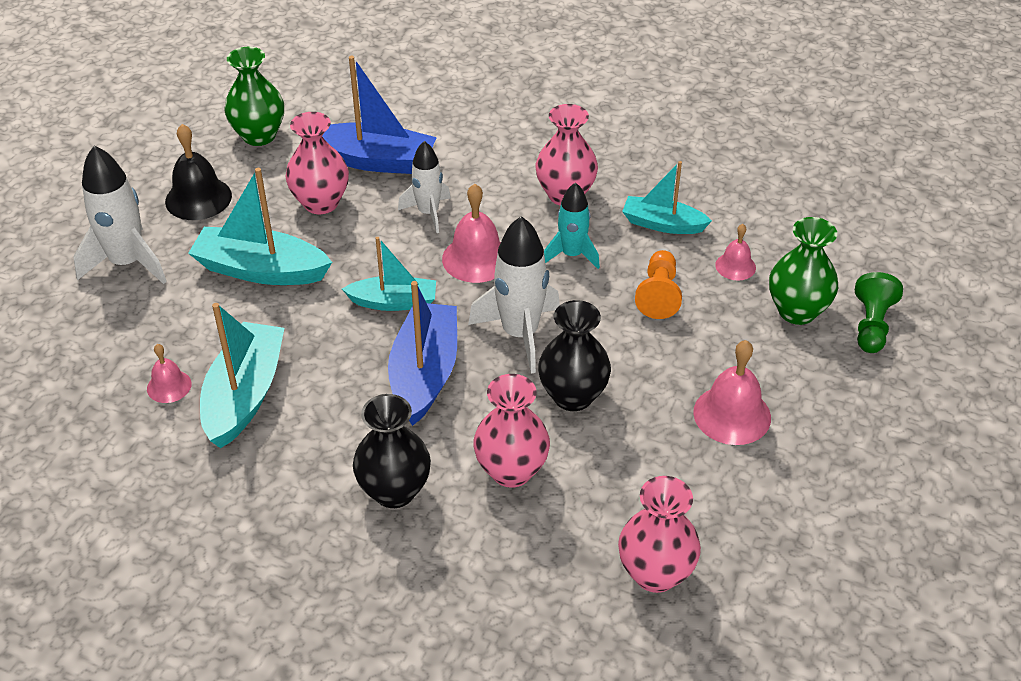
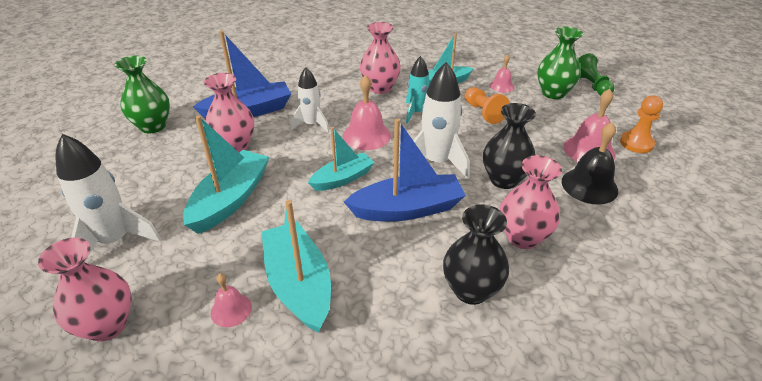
camera: 35 degrees left, 5 degrees down
(198, 198) = (139, 177): black bell -> black bell (589, 186)
(261, 270) = (230, 200): turquoise boat -> turquoise boat turned 135 degrees clockwise
(424, 373) = (407, 209): blue boat -> blue boat turned 105 degrees clockwise
(655, 573) = (665, 250): pink vase -> pink vase (107, 325)
(812, 439) = (636, 143): none -> orange pawn

